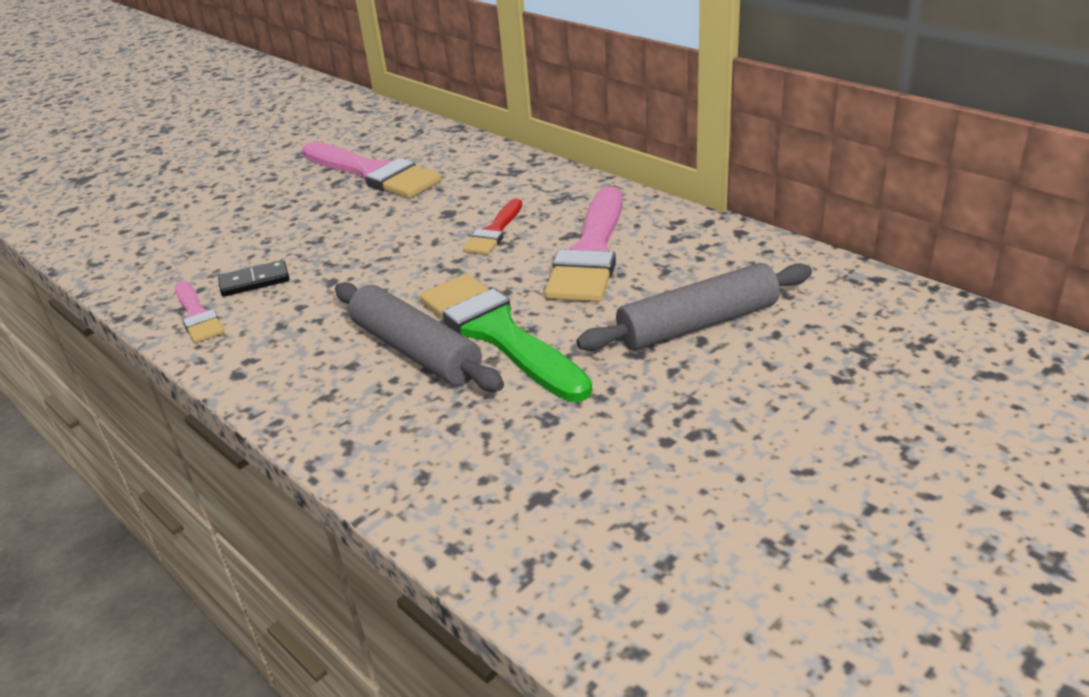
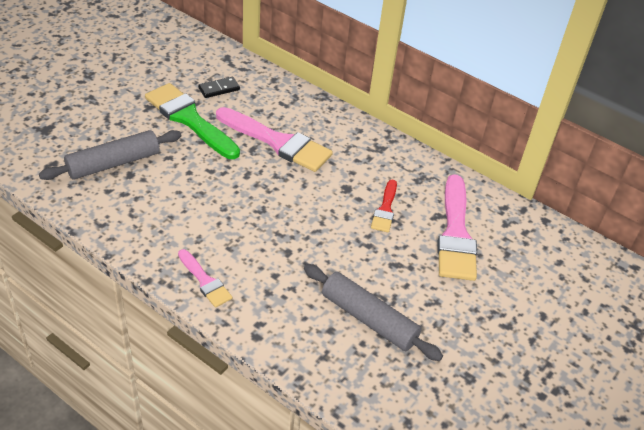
camera: 15 degrees left, 10 degrees up
(254, 281) = (233, 250): black domino -> black domino (219, 89)
(498, 333) = (417, 305): green brush -> green brush (189, 119)
(697, 324) = (538, 302): grey rolling pin -> grey rolling pin (113, 163)

